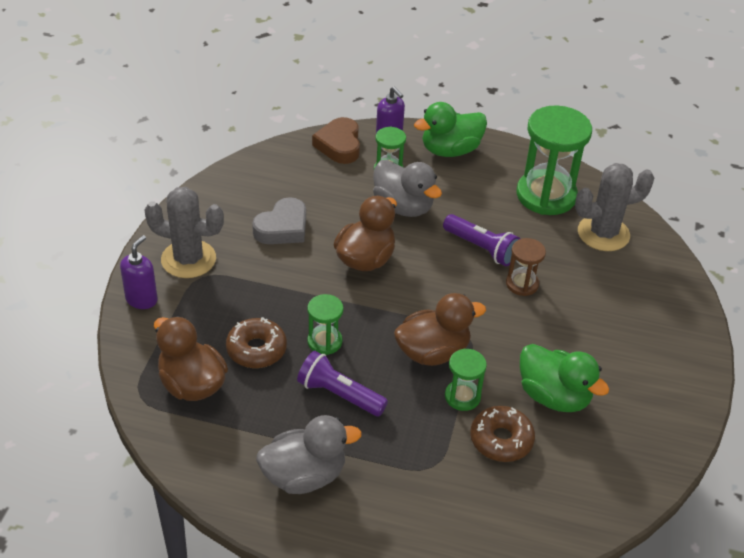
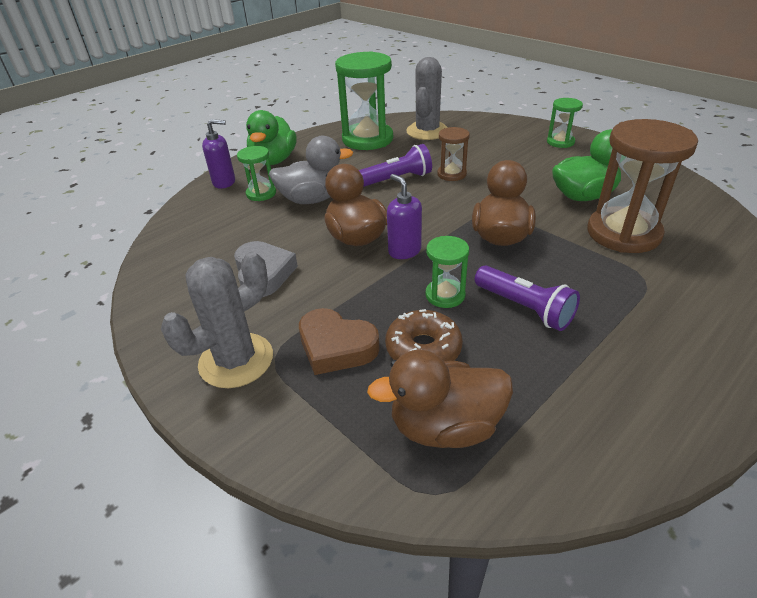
camera: 55 degrees left, 5 degrees down
(142, 299) = (261, 430): purple soap dispenser -> purple soap dispenser (404, 251)
(304, 476) = (635, 371): grey duck -> none
(339, 145) = (198, 208): brown heart -> brown heart (336, 347)
(339, 394) = (525, 308): purple flashlight -> purple flashlight turned 105 degrees counterclockwise
(462, 397) = (563, 237): green hourglass -> green hourglass (560, 142)
(501, 440) = (623, 233): brown donut -> brown hourglass

